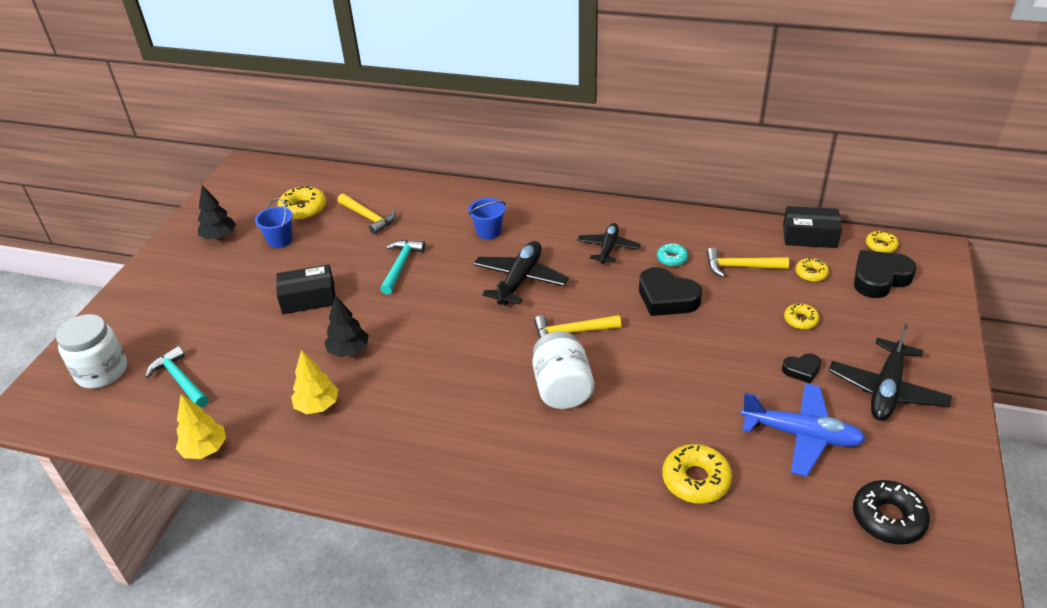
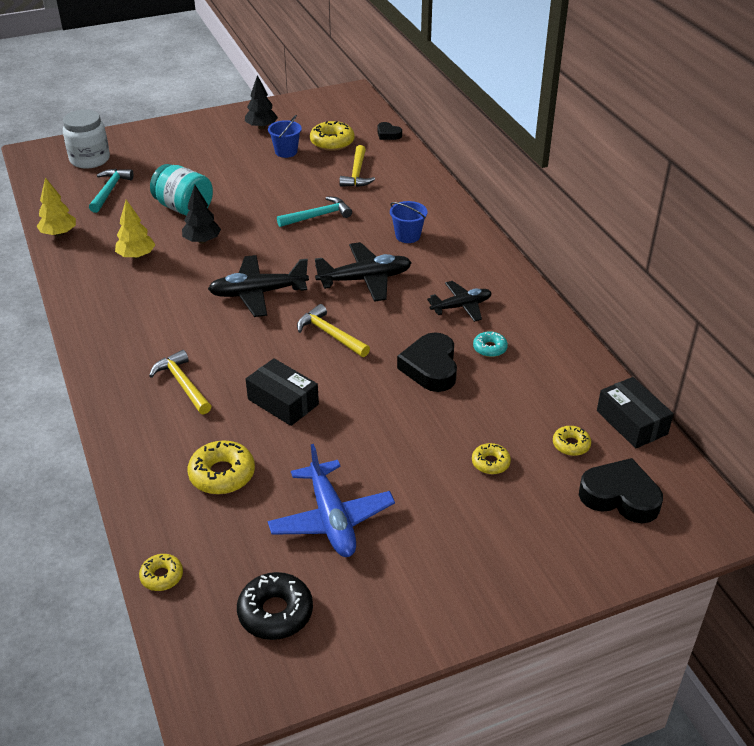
camera: 50 degrees right, 0 degrees up
(281, 340) = (184, 208): none -> turquoise jar
(308, 298) = (238, 196): black box -> black box (283, 402)
(562, 388) = (259, 358): white jar -> none
(741, 267) = (527, 395): yellow hammer -> yellow hammer (182, 384)
(801, 370) = (419, 489): black heart -> black heart (388, 134)
(880, 246) = (679, 479): yellow donut -> yellow donut (162, 576)
(886, 390) = (448, 557): black plane -> black plane (258, 293)

